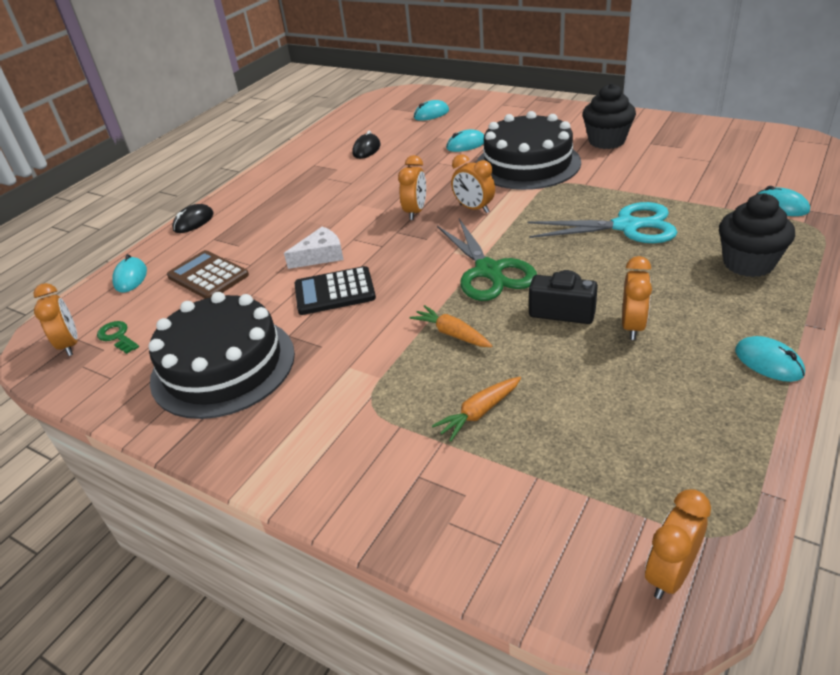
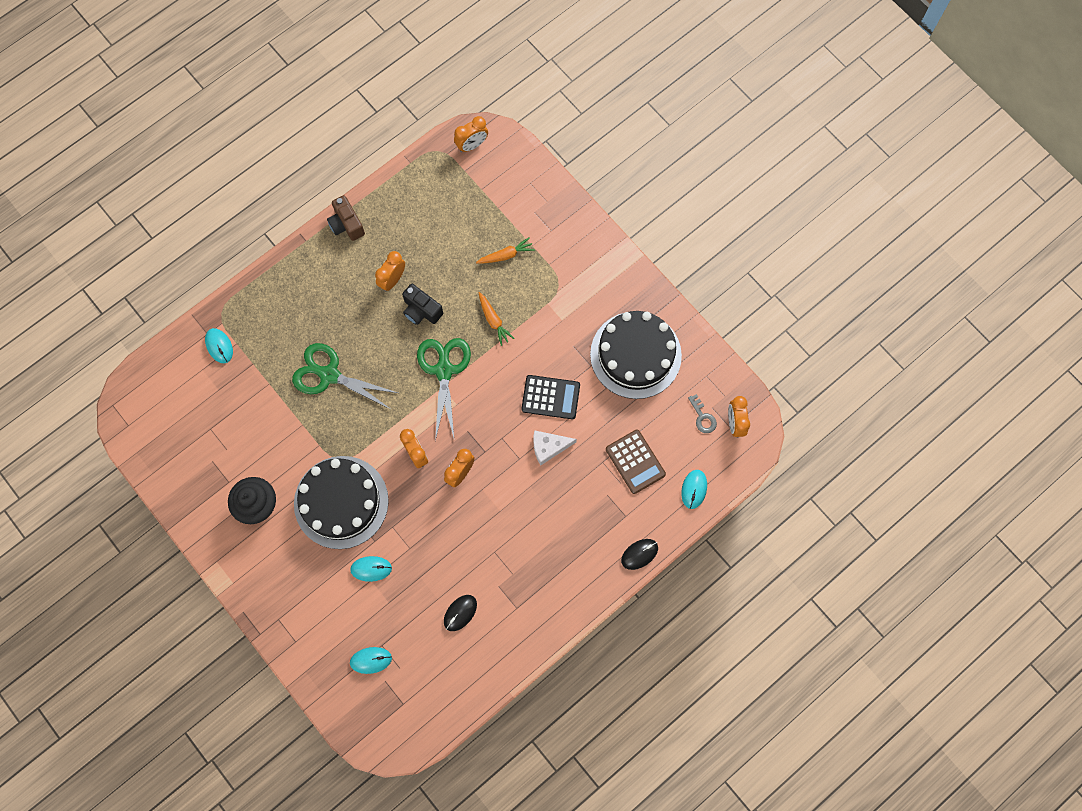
camera: 165 degrees left, 35 degrees up
(117, 336) = (703, 417): green key -> grey key
(626, 226) = (329, 375): turquoise scissors -> green scissors
(748, 263) = (289, 301): black cupcake -> none
(768, 362) = (346, 224): turquoise mouse -> brown camera

